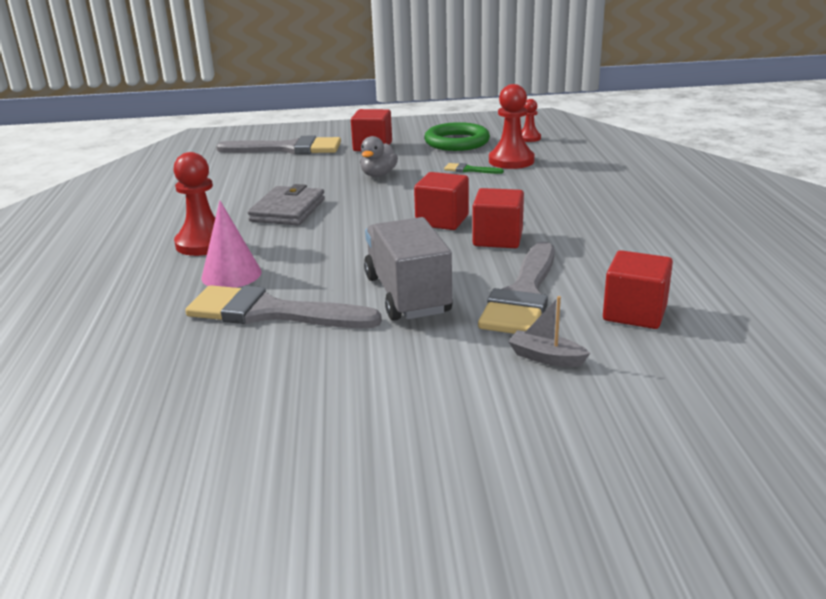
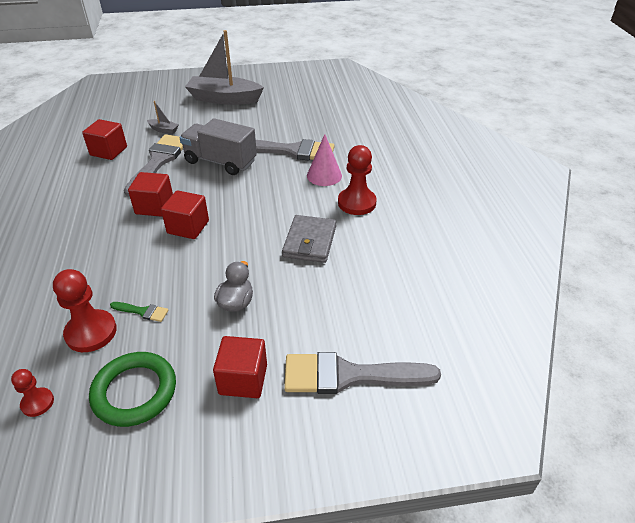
camera: 175 degrees right, 15 degrees up
(407, 295) = (220, 162): grey truck -> grey truck turned 135 degrees clockwise
(414, 454) = (224, 99): none -> grey boat

